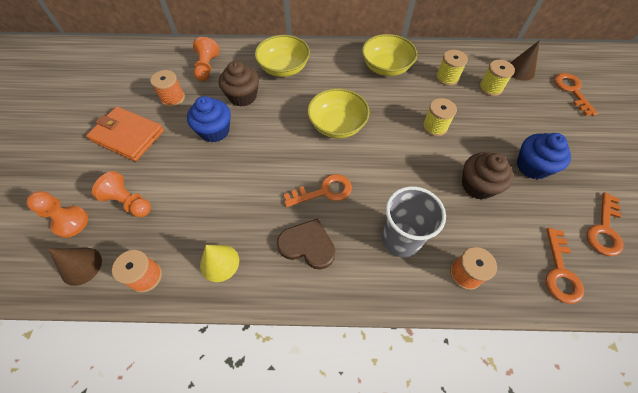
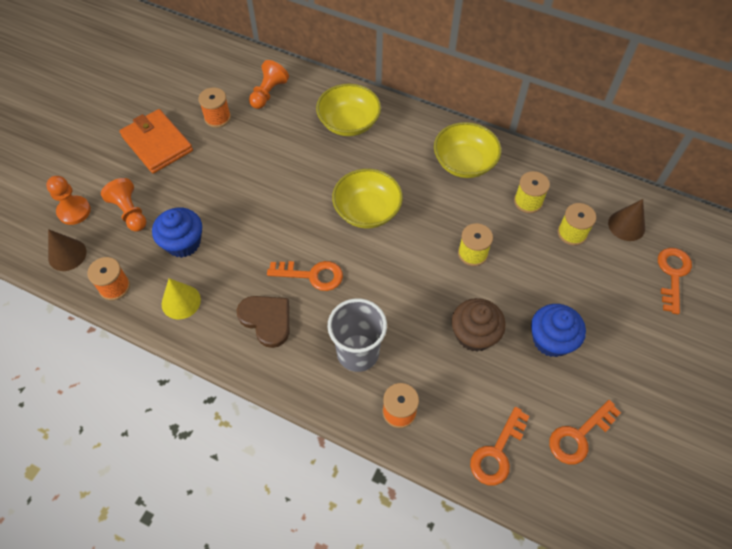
camera: 25 degrees right, 0 degrees up
(214, 131) = (240, 169): blue cupcake -> blue cupcake (183, 243)
(243, 96) = (288, 141): brown cupcake -> none

